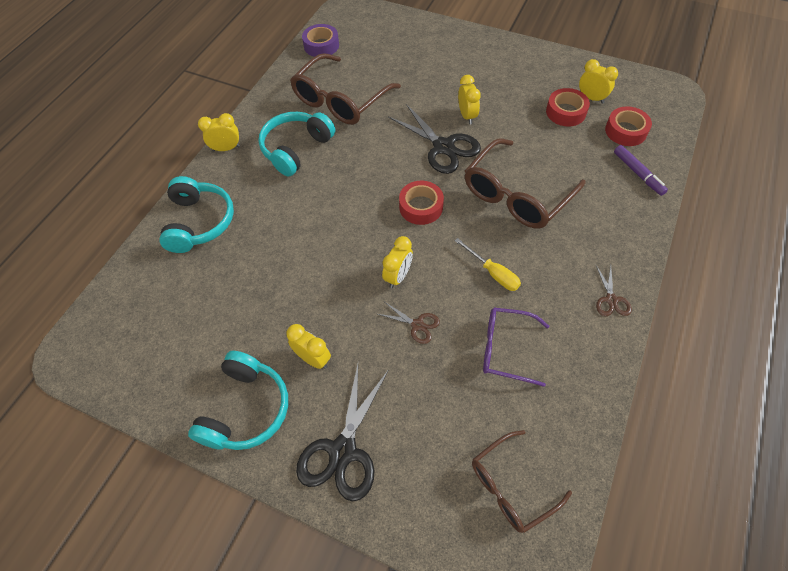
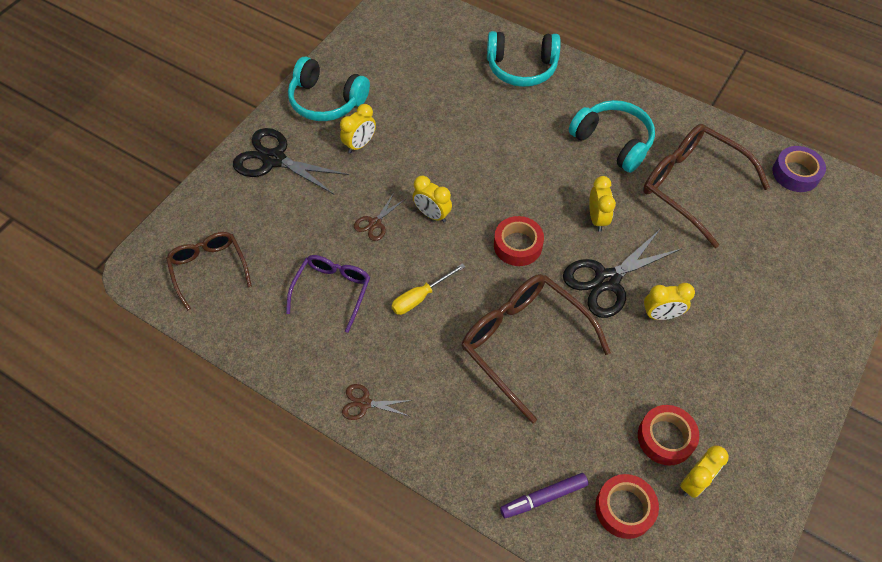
camera: 95 degrees right, 0 degrees up
(226, 148) = (617, 85): yellow clock -> yellow clock (597, 219)

